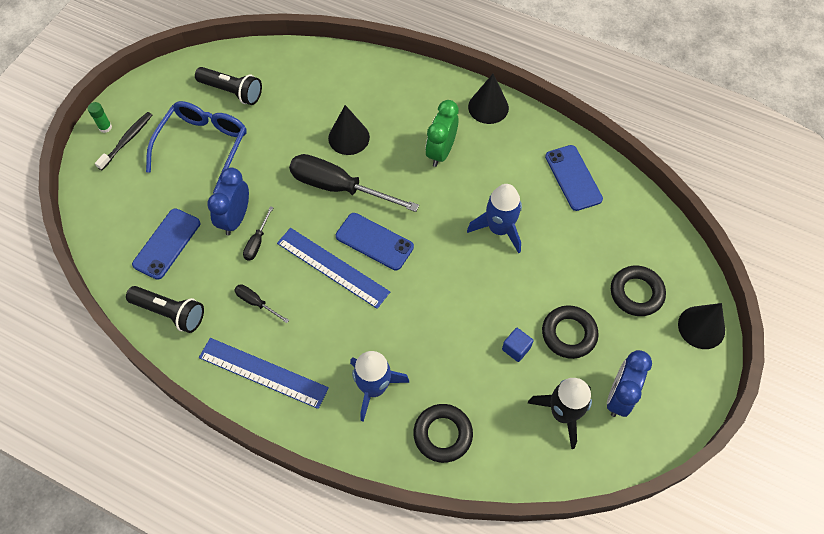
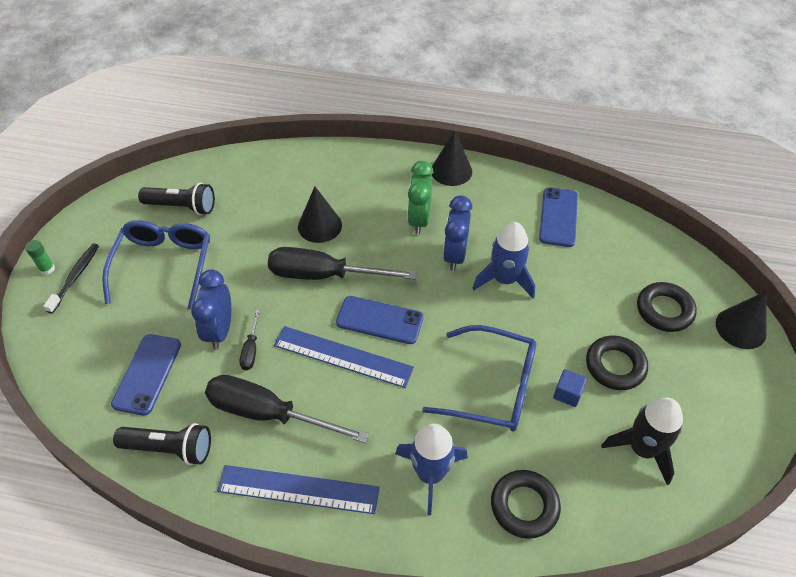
camera: 15 degrees left, 10 degrees down
(256, 303) = (268, 414): black screwdriver -> black screwdriver, size x2.22
(453, 327) = (493, 387): none -> blue glasses
(573, 178) = (558, 217): blue phone -> blue phone turned 45 degrees clockwise
(619, 396) = (692, 416): blue clock -> blue clock (454, 255)

